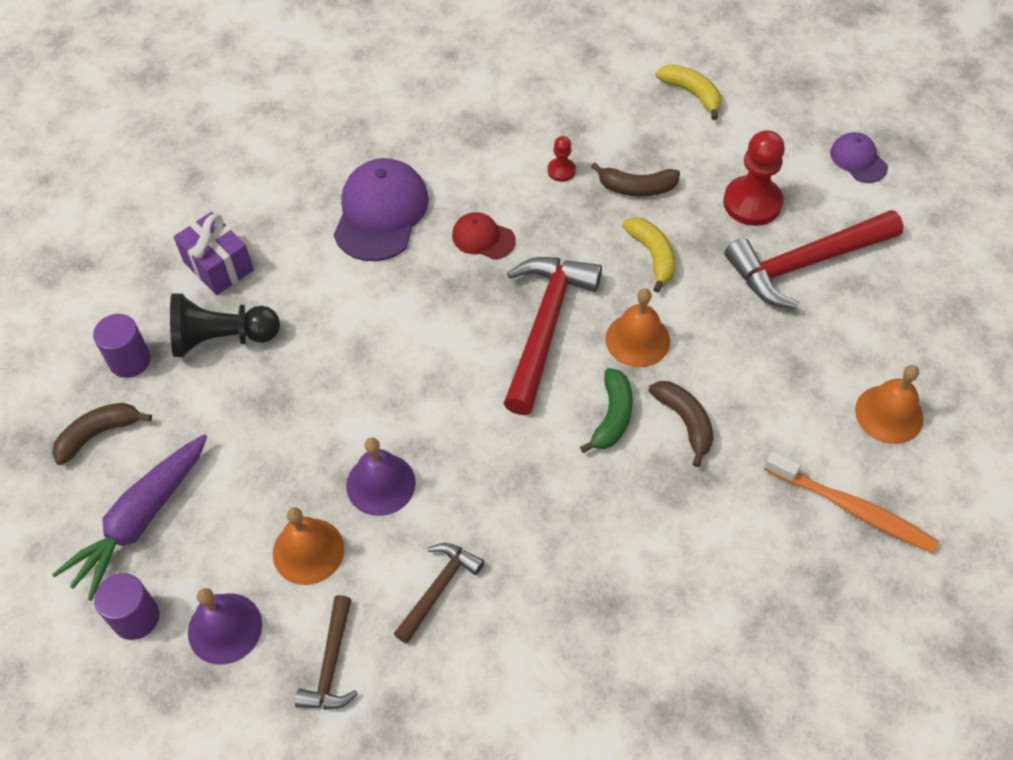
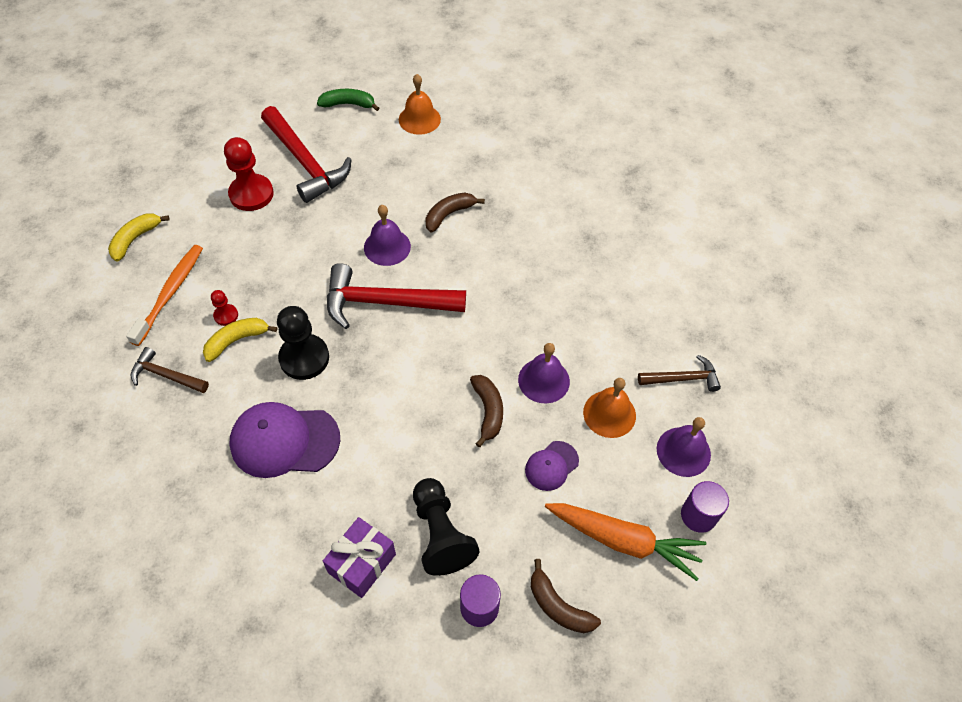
camera: 105 degrees left, 0 degrees up
(140, 520) = (623, 541): purple carrot -> orange carrot
(438, 588) = (610, 329): brown hammer -> brown hammer (166, 375)
(483, 238) = (304, 358): red cap -> black pawn
(612, 416) = (454, 253): green banana -> green banana (348, 104)
(636, 188) = (241, 263): brown banana -> brown banana (488, 411)
(637, 340) = (387, 247): orange bell -> purple bell
(652, 256) = (309, 246): yellow banana -> yellow banana (236, 340)
(852, 509) = (490, 133): orange toothbrush -> orange toothbrush (170, 293)
(858, 160) = (205, 139): purple cap -> purple cap (551, 466)

